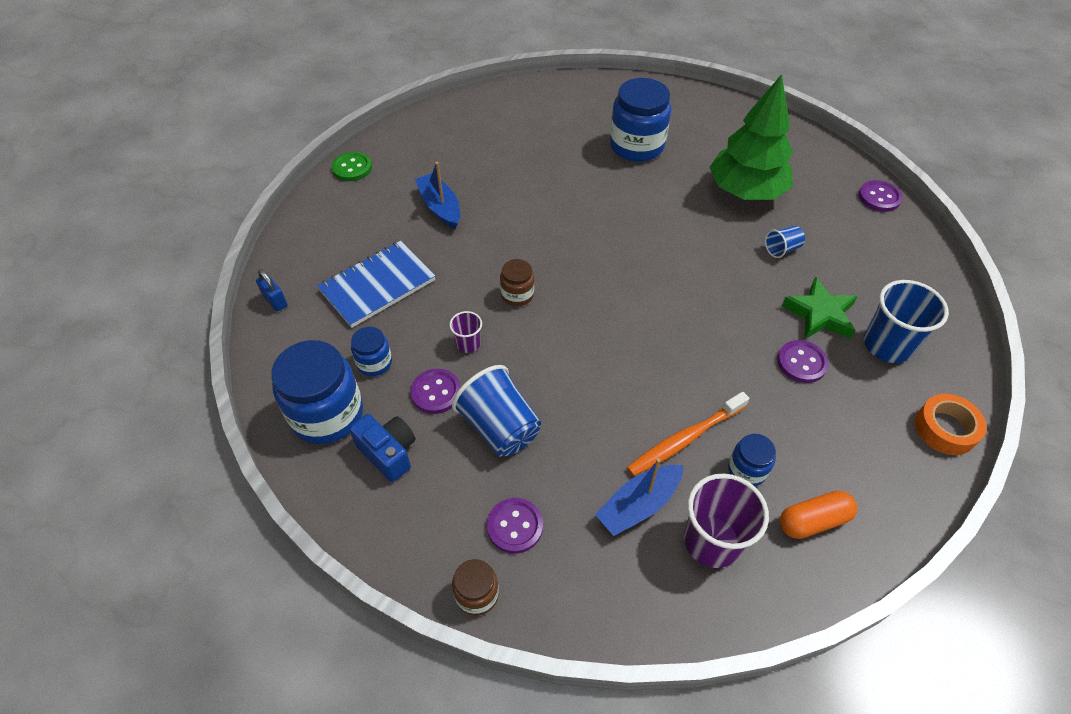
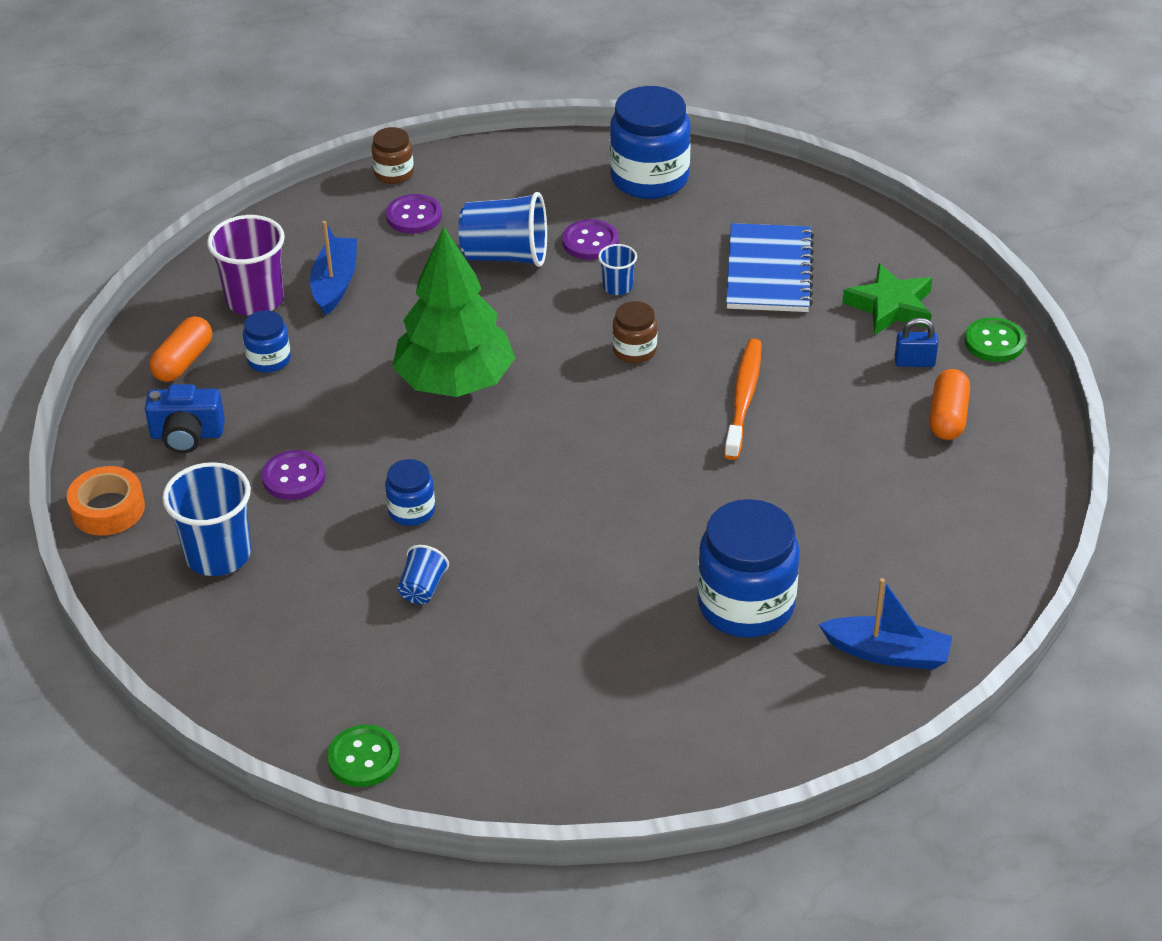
camera: 135 degrees right, 10 degrees down
(275, 301) = (829, 204): blue padlock -> blue padlock (914, 362)
(374, 363) = (671, 225): blue jar -> blue jar (411, 511)
(388, 452) = (567, 190): blue camera -> blue camera (187, 435)
(432, 154) = (948, 417): none -> orange capsule
(440, 207) = (838, 371): blue boat -> blue boat (887, 653)
(468, 344) = (617, 287): purple cup -> blue cup
(685, 439) = (343, 347): orange toothbrush -> orange toothbrush (743, 399)
(746, 191) = (540, 639): green tree -> green tree (455, 382)
(820, 314) = (315, 539): green star -> green star (890, 306)
(879, 197) = (363, 758): purple button -> green button

